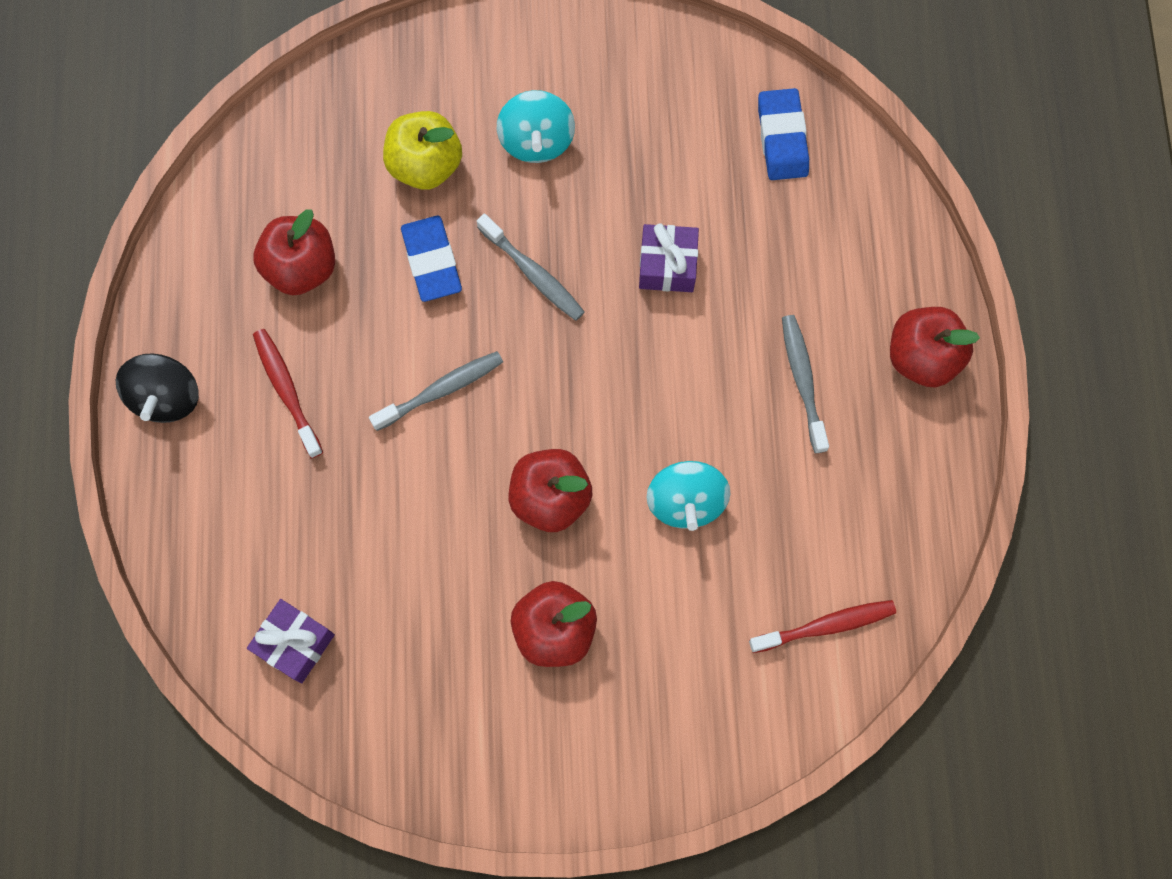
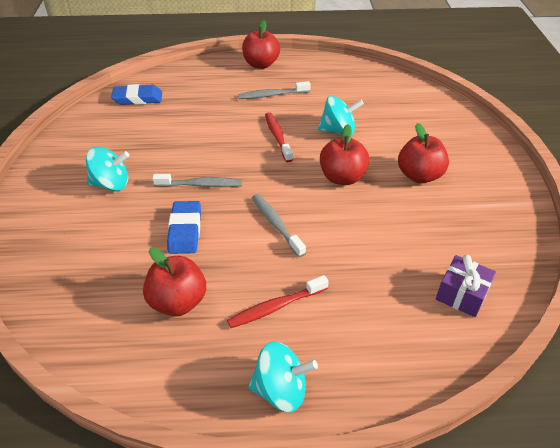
camera: 90 degrees left, 30 degrees down
(166, 397) = (281, 390): black spinning top -> turquoise spinning top
(425, 165) = (113, 235): yellow apple -> none
(431, 261) = (185, 230): blue eraser -> blue eraser turned 75 degrees counterclockwise
(533, 273) = (201, 185): grey toothbrush -> grey toothbrush turned 45 degrees clockwise
(667, 265) = (203, 135): purple gift -> none
(826, 626) = (394, 91): red toothbrush -> red toothbrush (277, 137)

